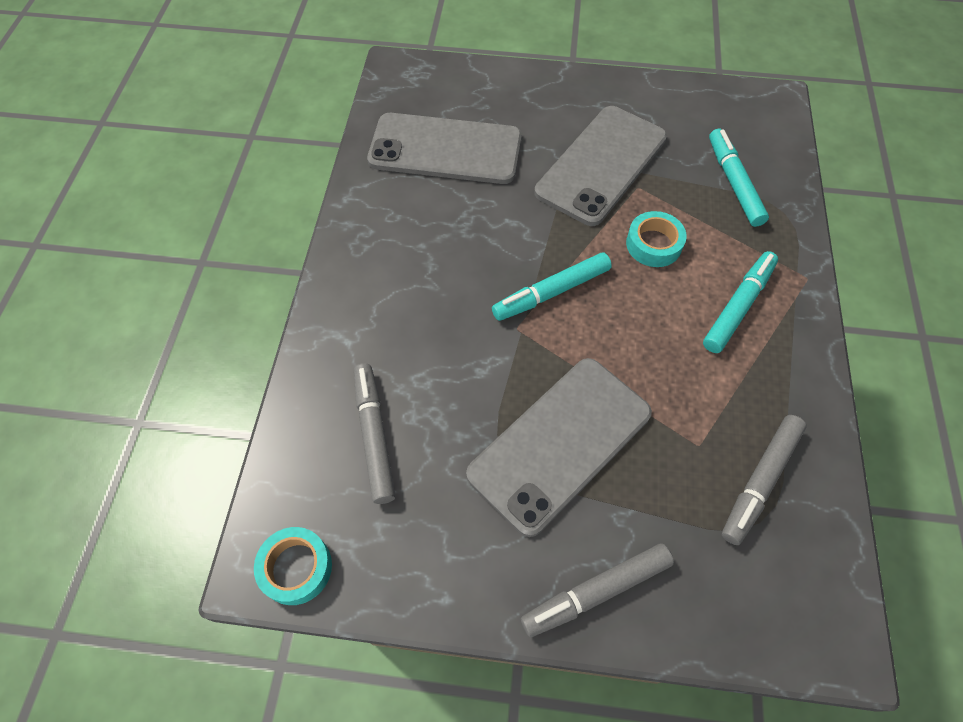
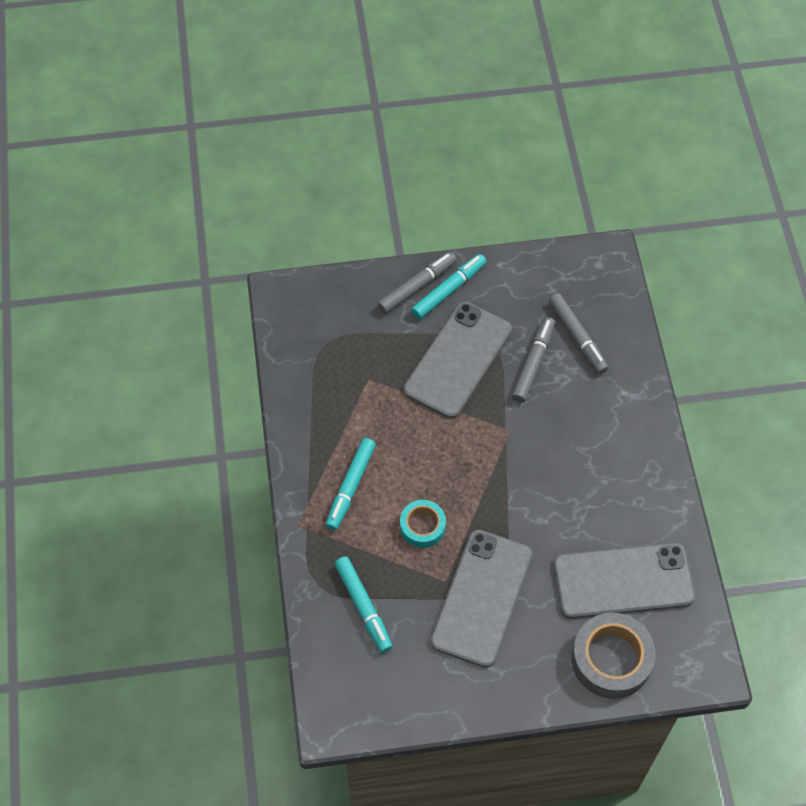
camera: 165 degrees right, 0 degrees up
(296, 568) = (589, 259): turquoise tape -> none
(486, 93) = (611, 659): none -> grey tape
(551, 292) = (492, 465): turquoise marker -> turquoise marker (449, 290)
(760, 481) = (327, 367): grey marker -> grey marker (533, 363)

